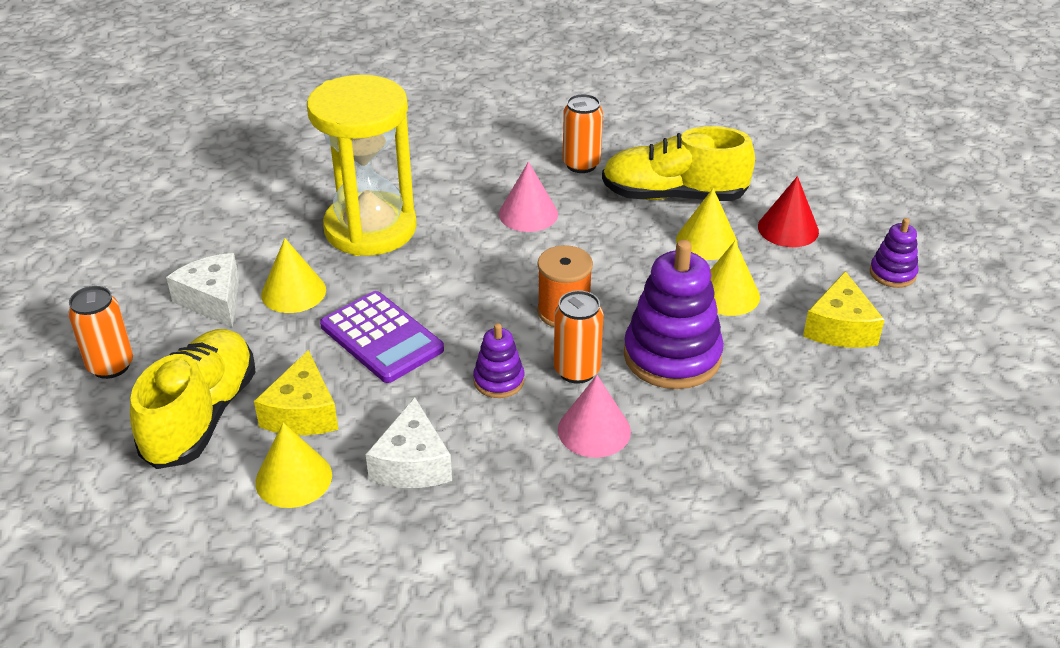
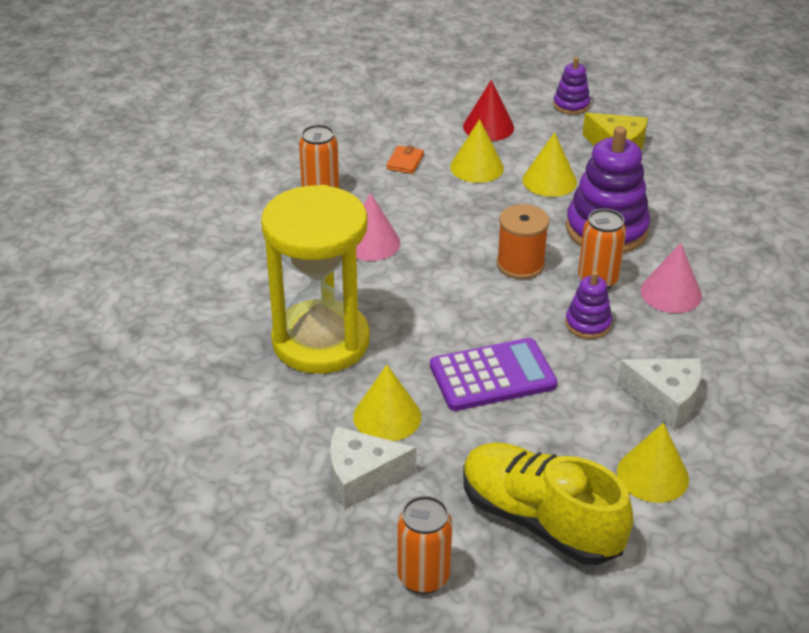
camera: 65 degrees left, 0 degrees up
(302, 413) = (569, 450): yellow cheese -> none
(673, 196) = (405, 162): yellow shoe -> orange wallet

